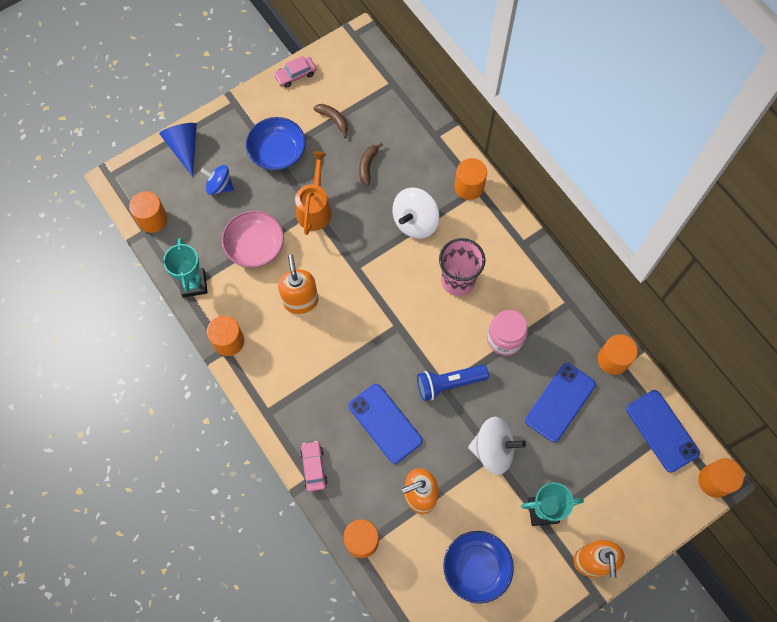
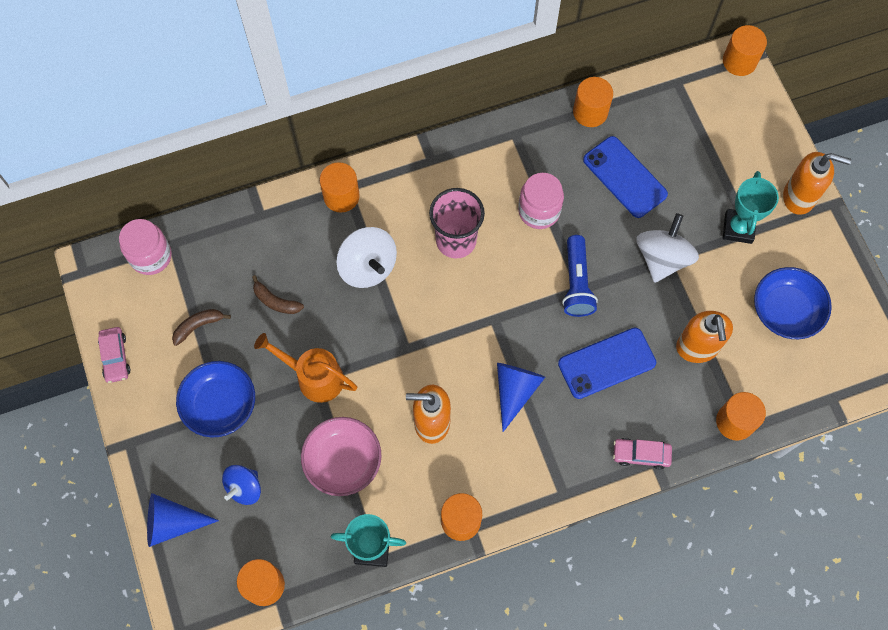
camera: 75 degrees left, 0 degrees up
(342, 356) = (515, 391): none -> blue cone
(379, 73) = (151, 256): none -> pink jar
(662, 431) = (678, 91): blue phone -> none

